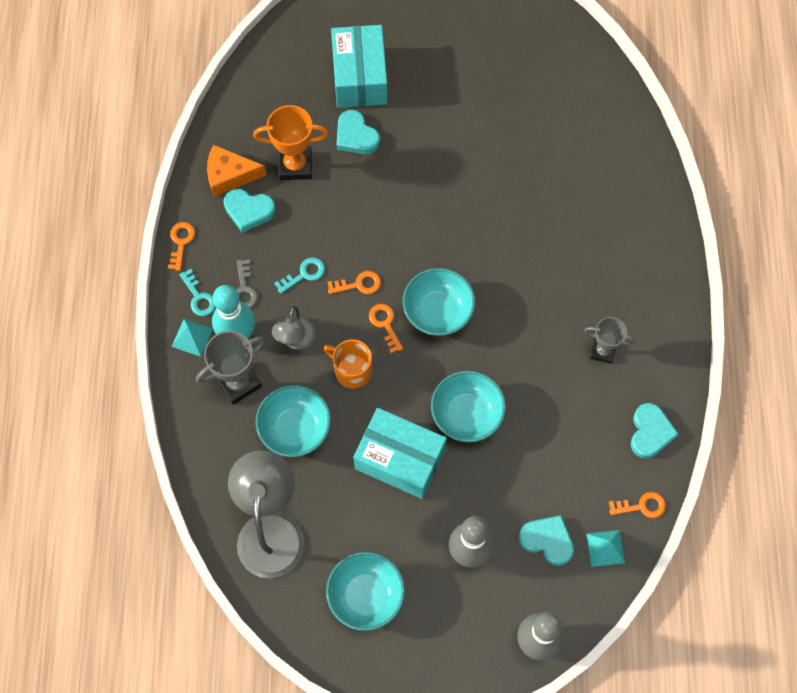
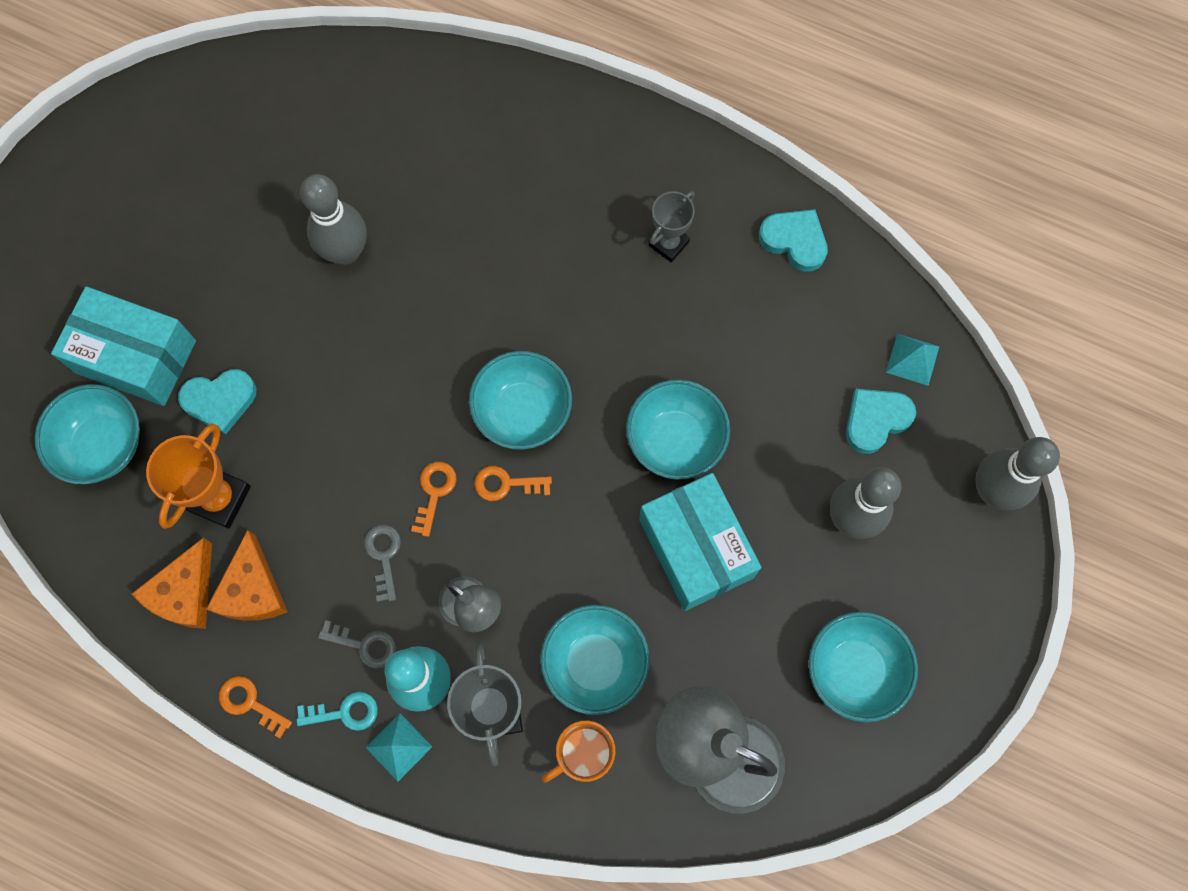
camera: 65 degrees left, 5 degrees up
(249, 211) = (252, 590): turquoise heart -> orange cheese
(297, 87) = (103, 444): none -> turquoise bowl
(304, 274) = (384, 556): turquoise key -> grey key
(352, 370) = (549, 554): orange mug -> orange mug (584, 753)
(399, 459) = (696, 548): turquoise box -> turquoise box turned 75 degrees counterclockwise
(489, 159) = (346, 252): none -> grey bowling pin
(642, 506) = (879, 294): orange key -> none

